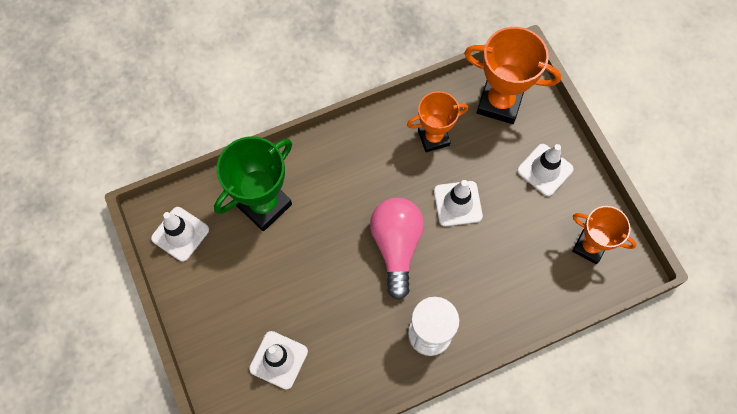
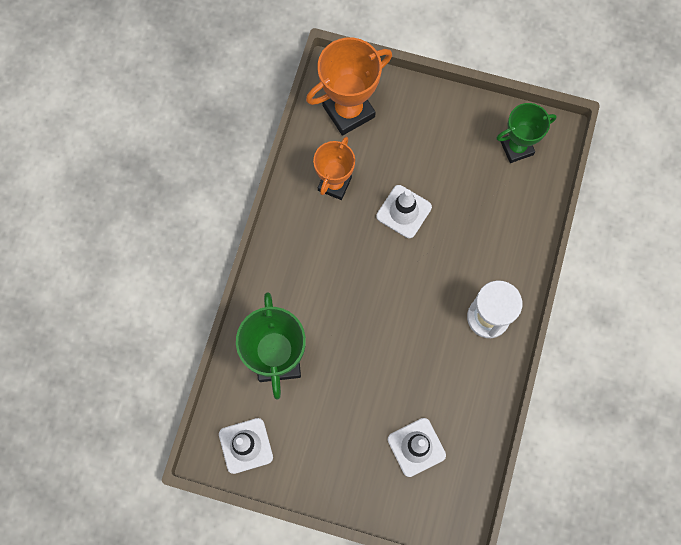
camera: 50 degrees left, 5 degrees up
(396, 246) = (399, 285): pink light bulb -> none
(545, 170) = (431, 126): white traffic cone -> none
(589, 247) = (516, 148): orange trophy -> green trophy

